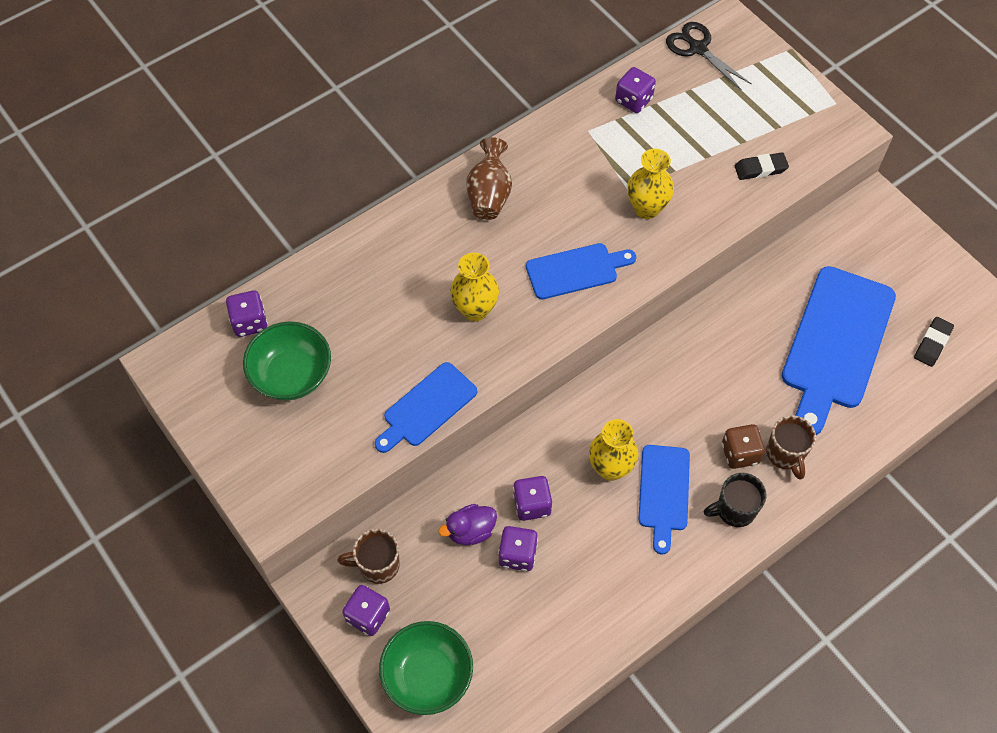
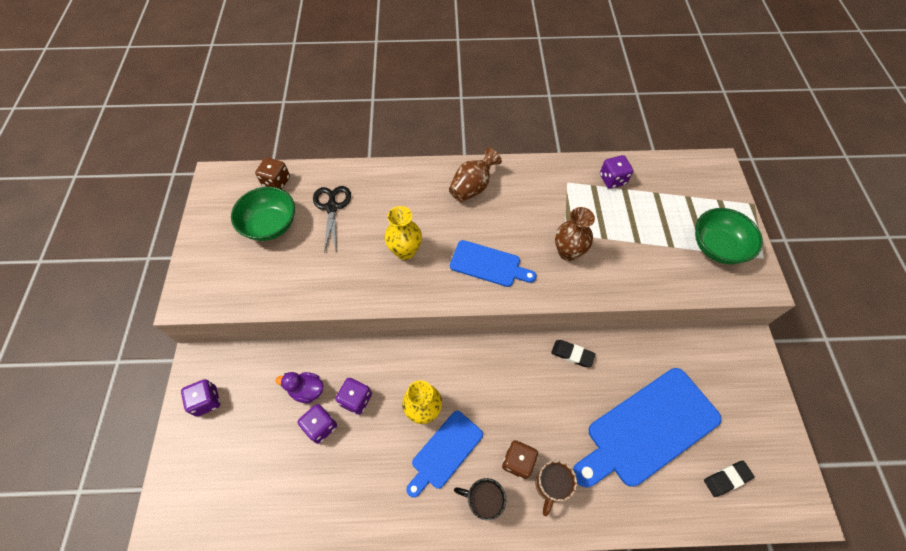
camera: 35 degrees right, 0 degrees up
(249, 322) = (276, 182): purple dice -> brown dice
(377, 565) = (239, 373): brown mug -> none
(427, 407) = (325, 294): blue cutting board -> none
(427, 675) = (204, 467): green bowl -> green bowl (717, 247)
(646, 208) = (568, 252): yellow vase -> brown vase
(697, 48) = (682, 170): black scissors -> black scissors (332, 207)
(760, 169) = (671, 271): black eraser -> black eraser (572, 354)

